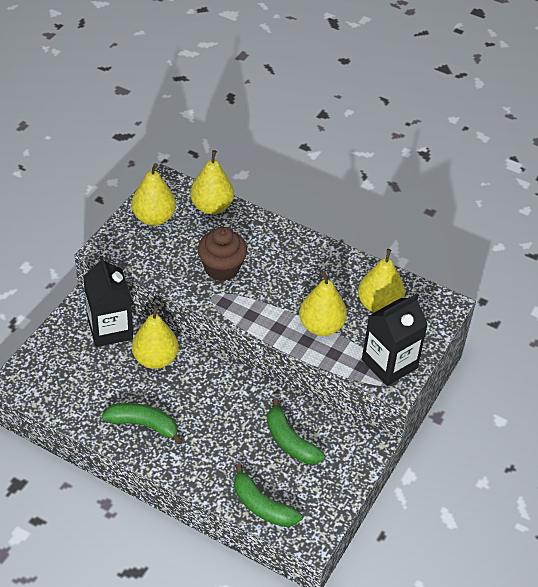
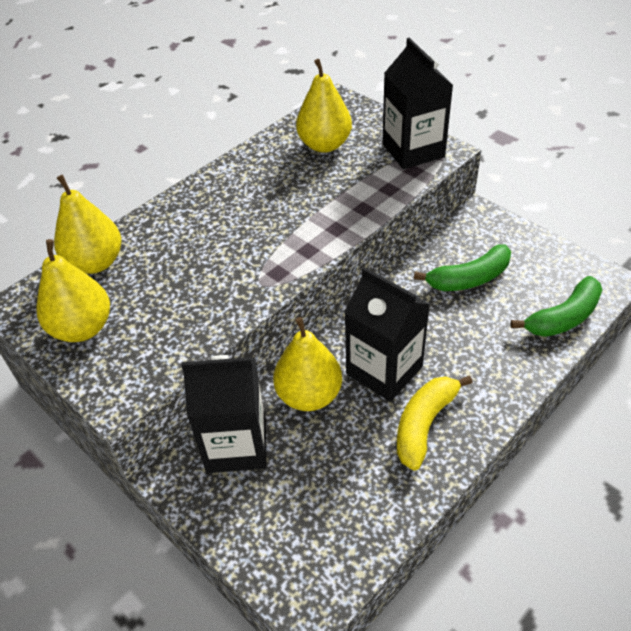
camera: 70 degrees left, 0 degrees up
(143, 425) = (424, 424): green banana -> yellow banana
(185, 397) = (384, 370): none -> black carton
(222, 268) = (214, 267): brown cupcake -> none
(321, 326) = (344, 192): yellow pear -> none

